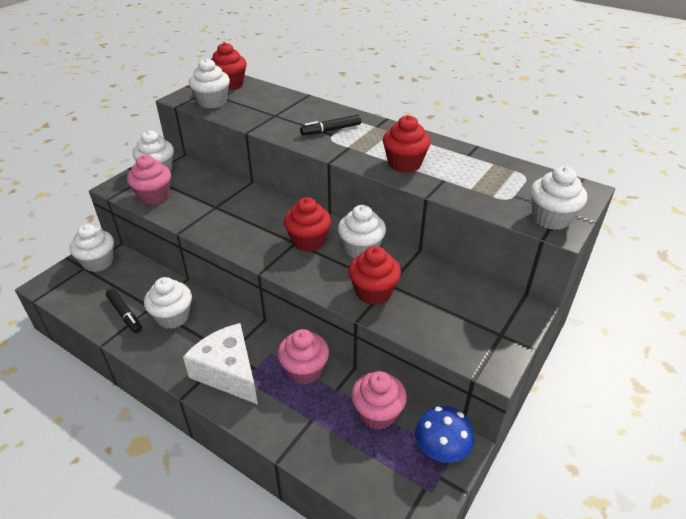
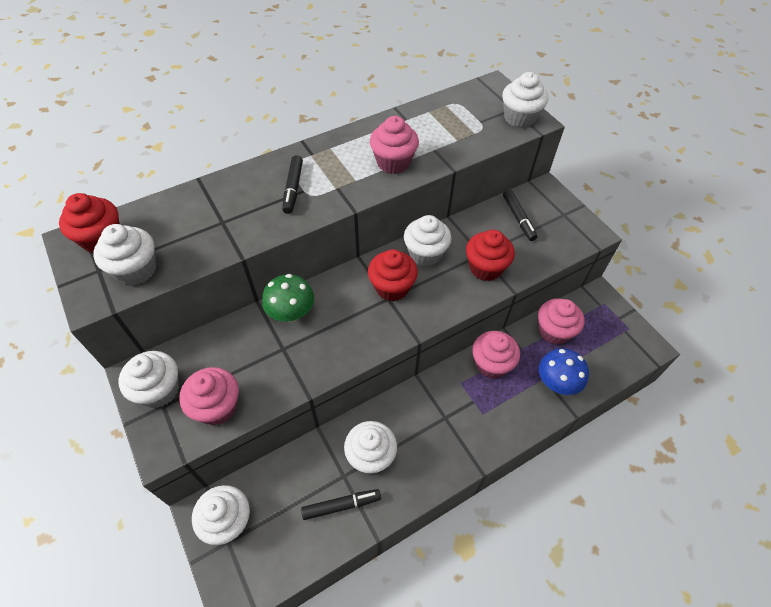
camera: 65 degrees left, 15 degrees up
(228, 372) = (469, 425): white cheese -> none
(250, 200) = (291, 313): none -> green mushroom
(404, 164) = (393, 162): red cupcake -> pink cupcake
(441, 450) = (598, 307): blue mushroom -> blue mushroom (557, 382)
(461, 299) = (518, 218): none -> black marker

